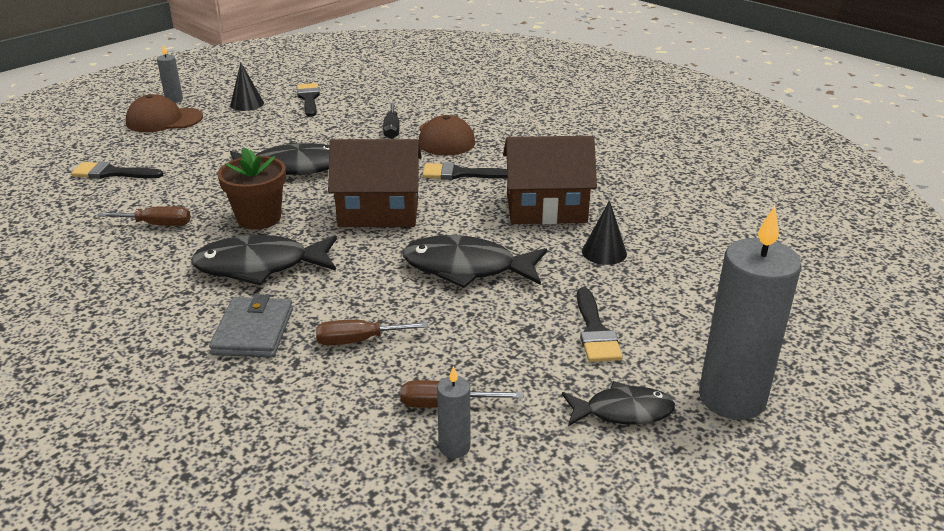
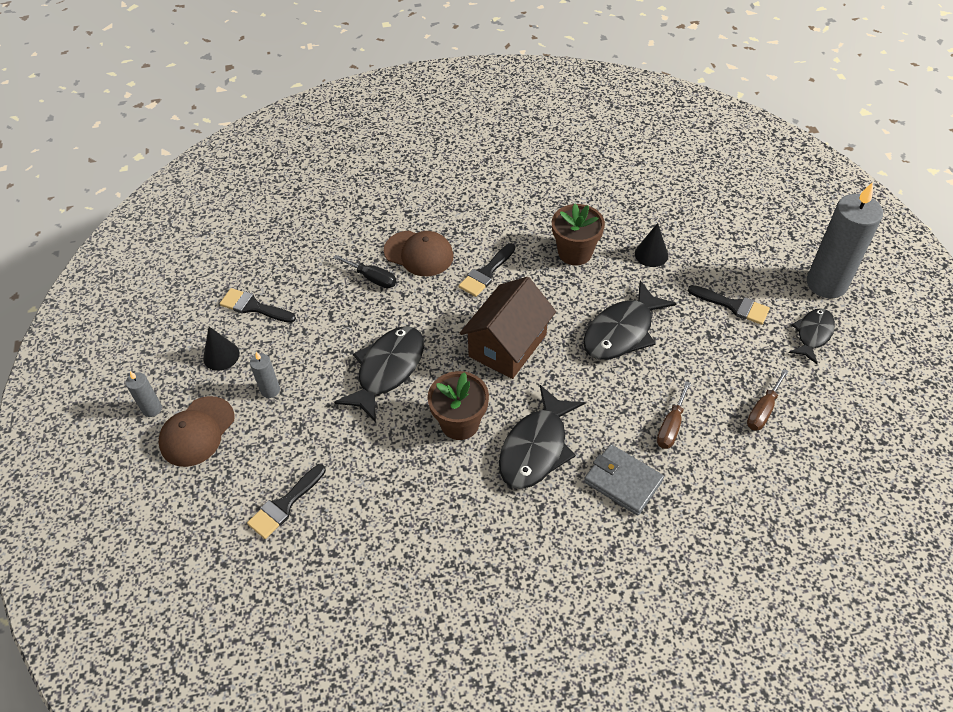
camera: 55 degrees left, 20 degrees up
(157, 224) = (417, 496): brown screwdriver -> none
(454, 447) = (803, 424): grey candle -> grey candle (270, 390)
(546, 208) = (575, 252): brown house -> brown flower pot

